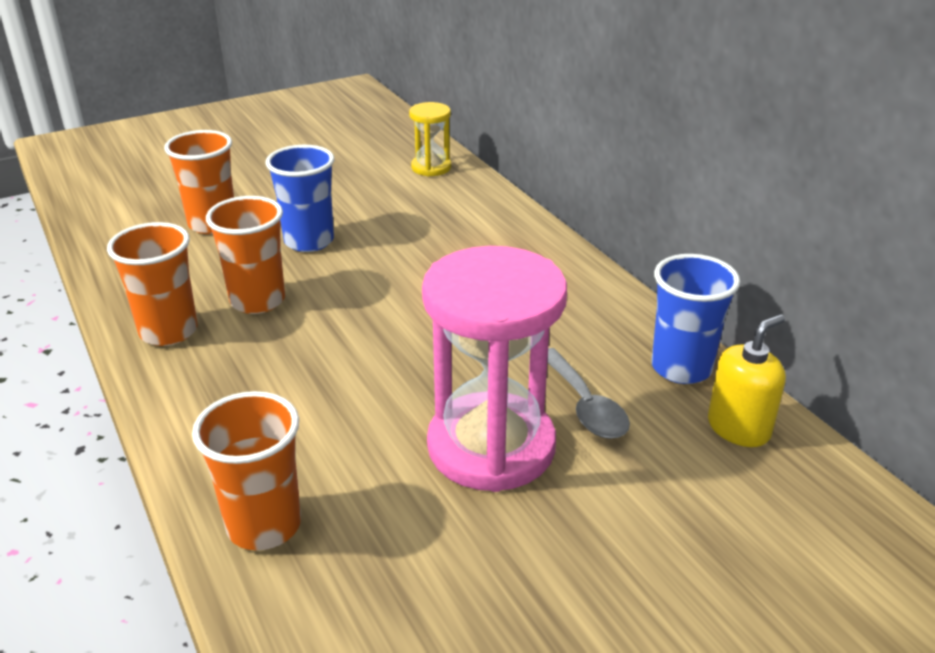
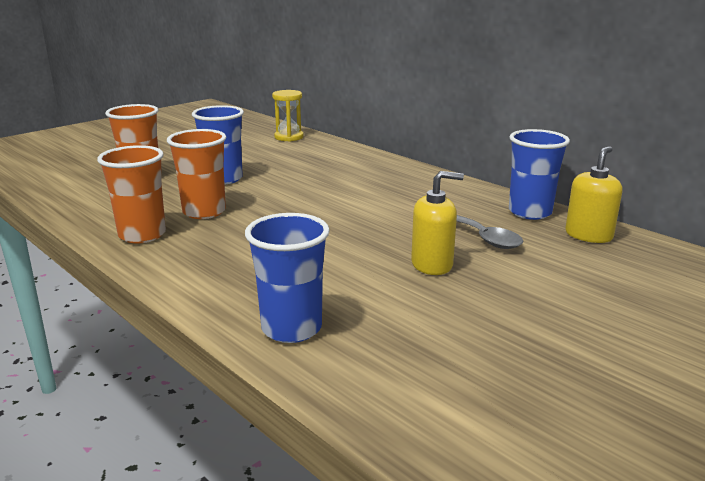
camera: 15 degrees left, 10 degrees down
(264, 525) = (291, 328): orange cup -> blue cup
(491, 446) = (432, 264): pink hourglass -> yellow soap dispenser

